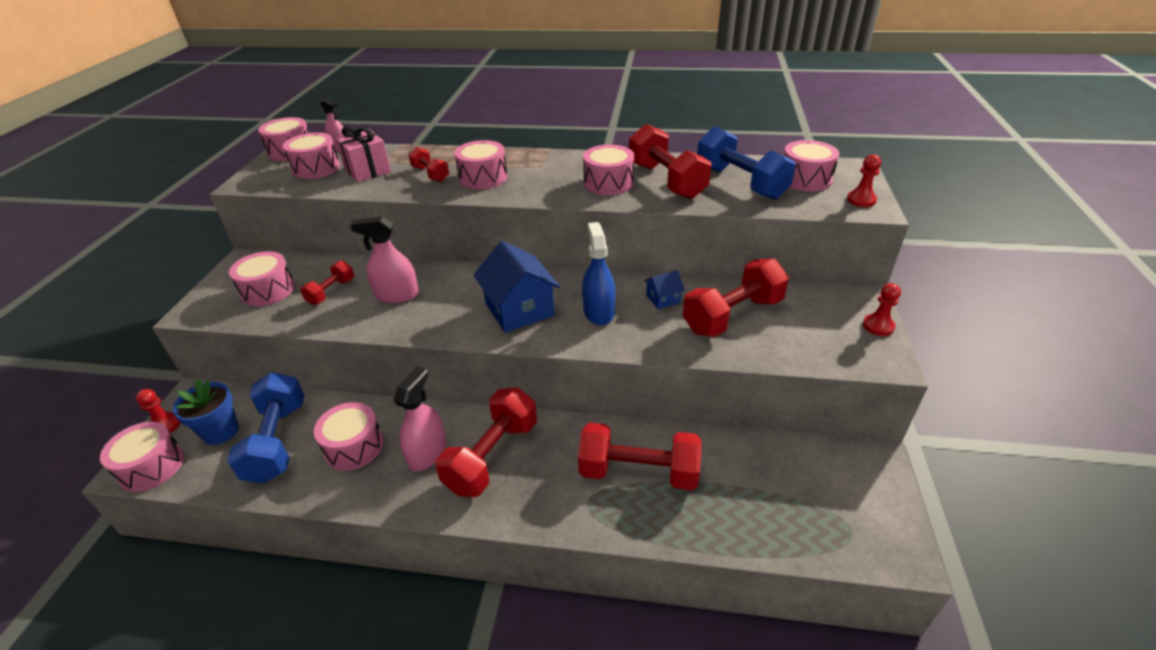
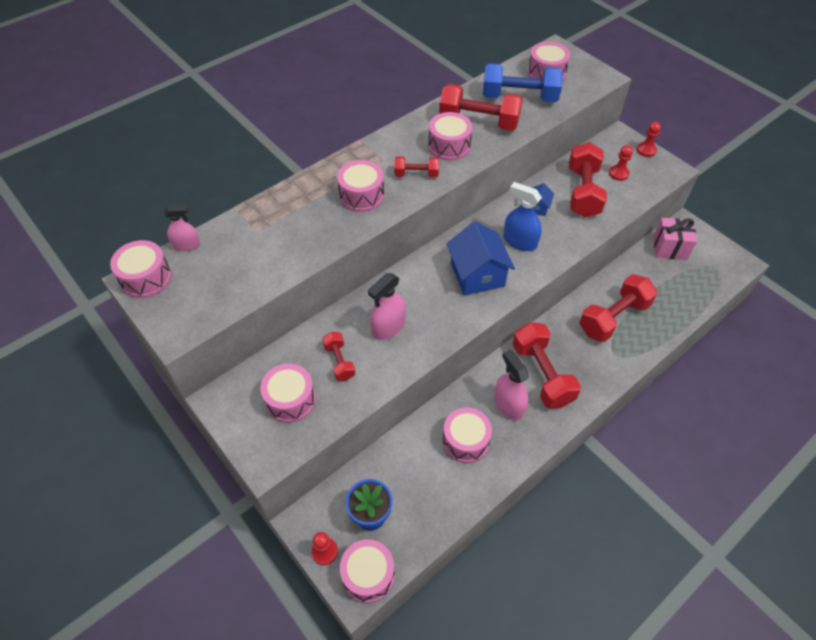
camera: 50 degrees left, 15 degrees up
(277, 442) = (417, 483): blue dumbbell -> none
(316, 168) = (210, 276): pink drum -> none
(367, 170) = (261, 249): pink gift -> pink gift (670, 248)
(430, 174) = (318, 218): red dumbbell -> red dumbbell (416, 174)
(519, 309) = (477, 275): blue house -> blue house turned 60 degrees clockwise
(861, 200) = (592, 73): red pawn -> red pawn (618, 173)

